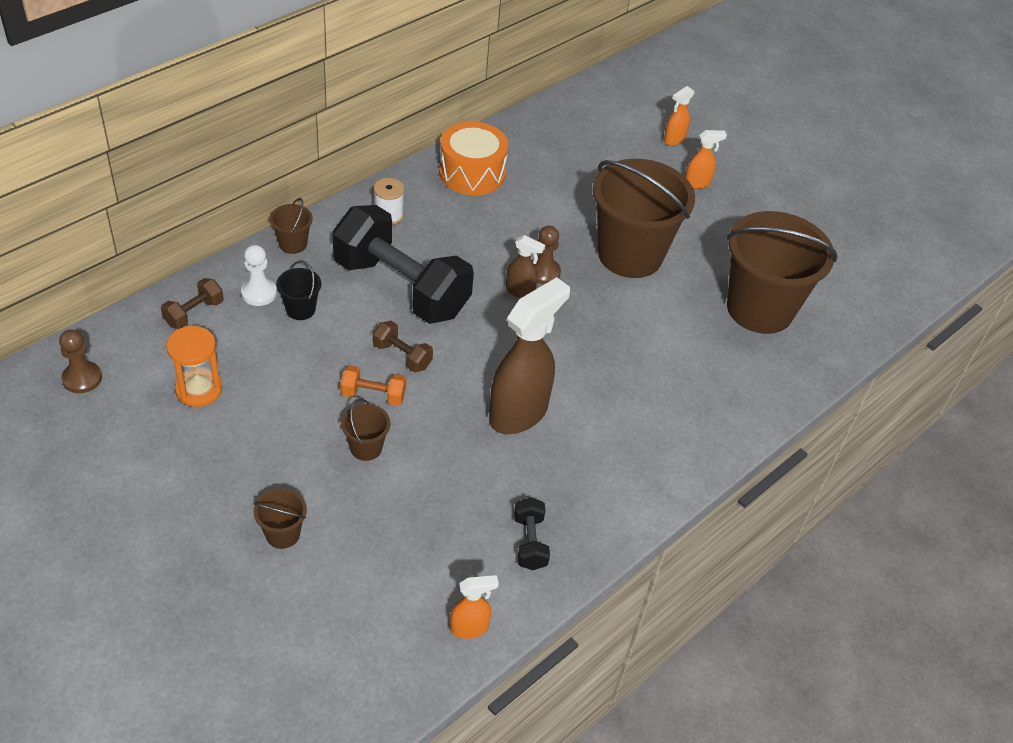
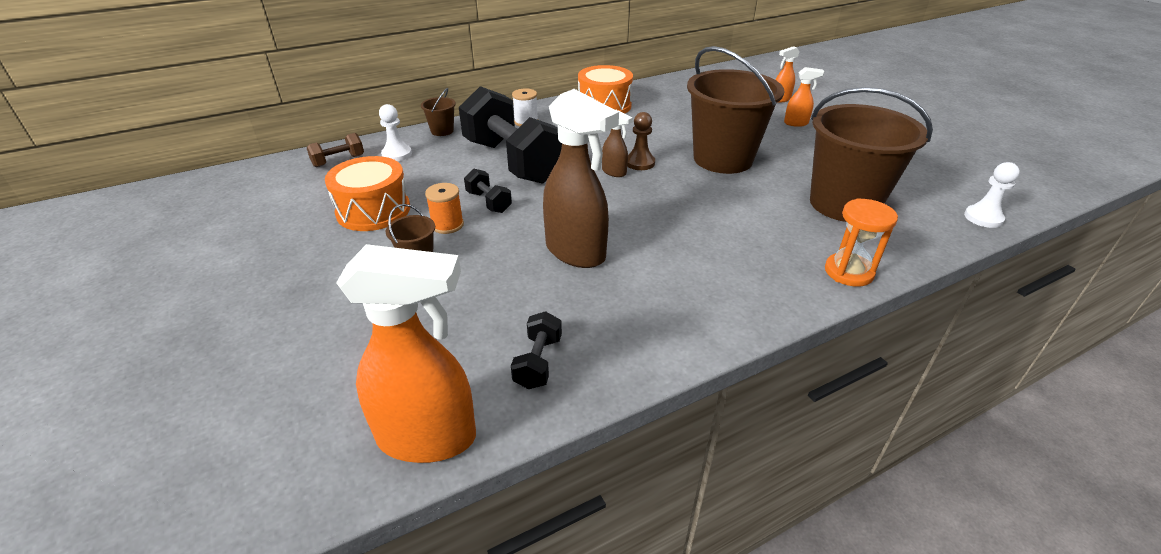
camera: 20 degrees right, 10 degrees down
(82, 378) = (222, 189): brown pawn -> none
(199, 389) = (305, 205): orange hourglass -> orange hourglass (848, 272)
(281, 386) = (373, 210): none -> orange drum
(282, 534) = (295, 317): brown bucket -> none
(300, 309) = (422, 166): black bucket -> none
(373, 395) = (447, 225): orange dumbbell -> orange spool
(402, 356) = (489, 202): brown dumbbell -> black dumbbell
(470, 628) = (428, 438): orange spray bottle -> orange spray bottle, size x2.10
(519, 413) = (576, 252): brown spray bottle -> brown spray bottle turned 75 degrees clockwise
(886, 310) = (983, 218): none -> white pawn

